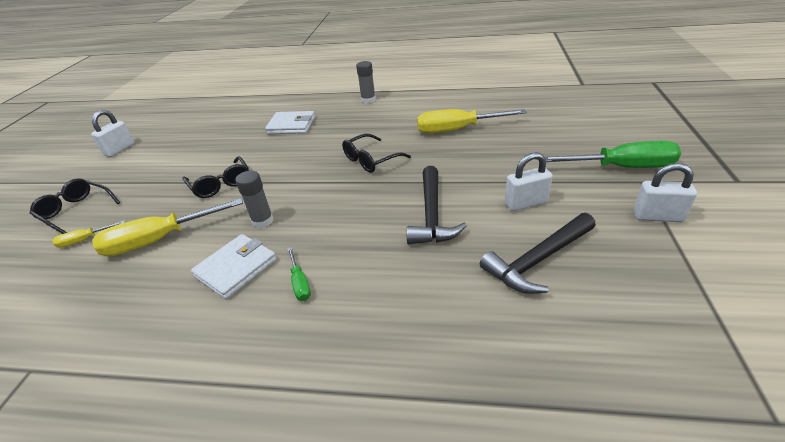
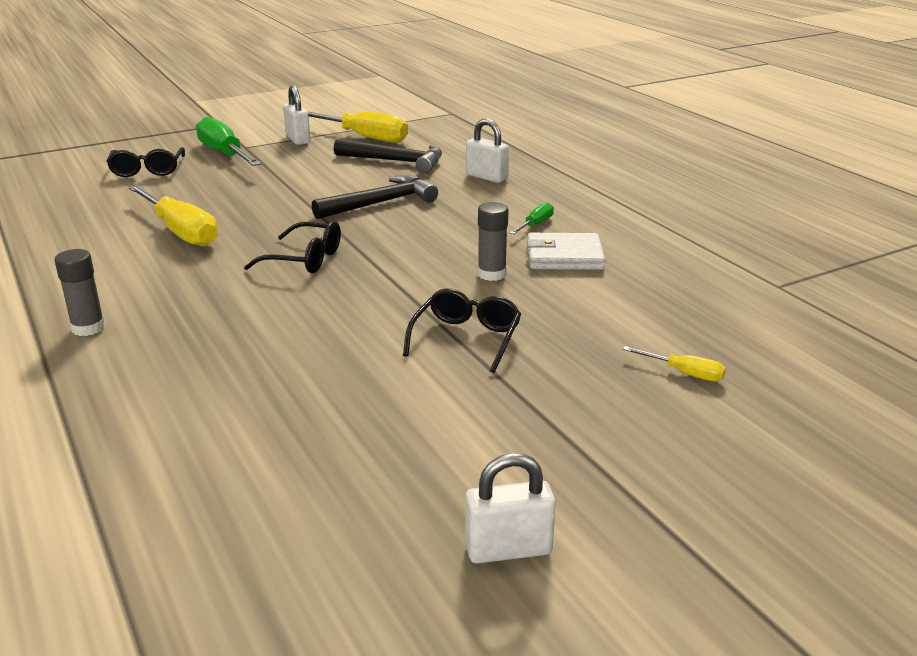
camera: 130 degrees left, 10 degrees down
(76, 211) = (675, 432): black glasses -> black glasses (147, 170)
(159, 240) = (602, 319): yellow screwdriver -> yellow screwdriver (364, 137)
(291, 125) = (241, 364): white wallet -> none
(525, 203) = (322, 175): white padlock -> white padlock (486, 177)

